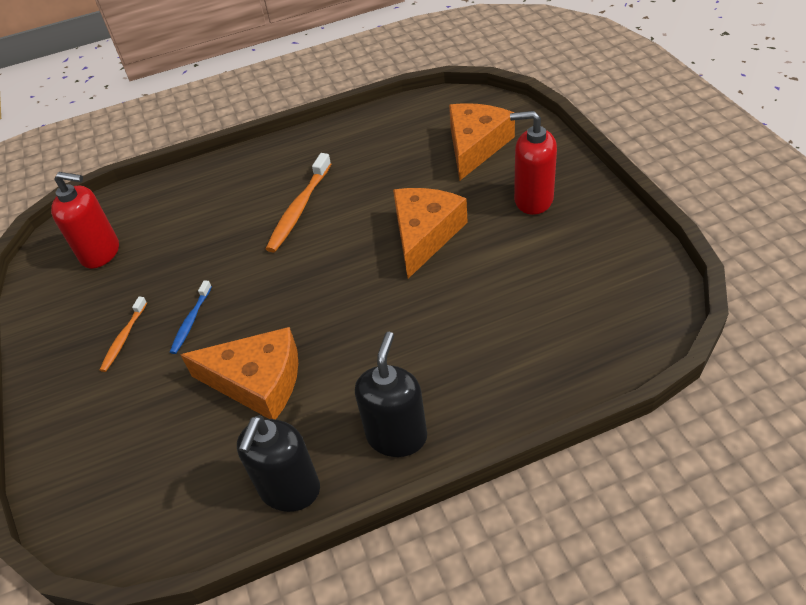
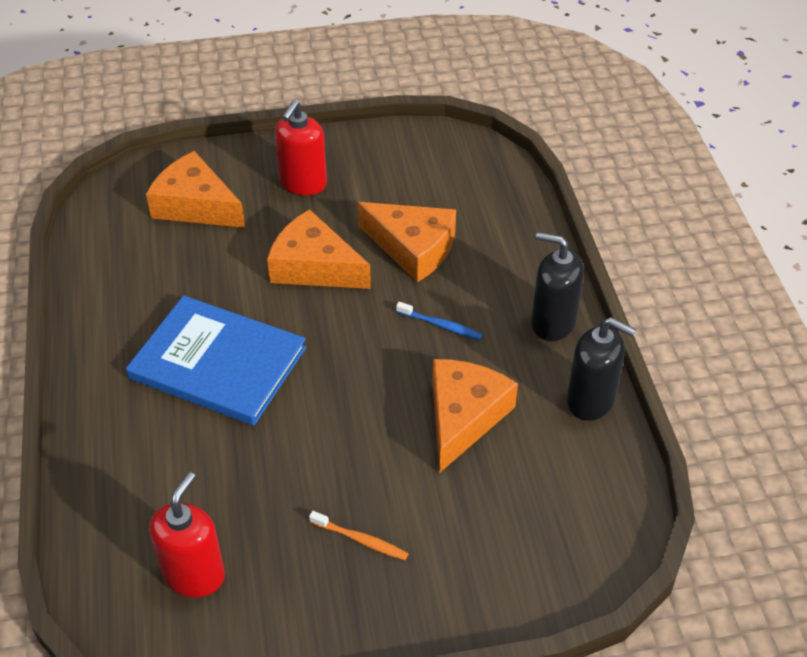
camera: 85 degrees left, 0 degrees up
(191, 321) = (359, 473): blue toothbrush -> blue toothbrush (441, 325)
(299, 209) = (218, 363): orange toothbrush -> blue book
(473, 297) = (413, 248): none -> orange cheese

